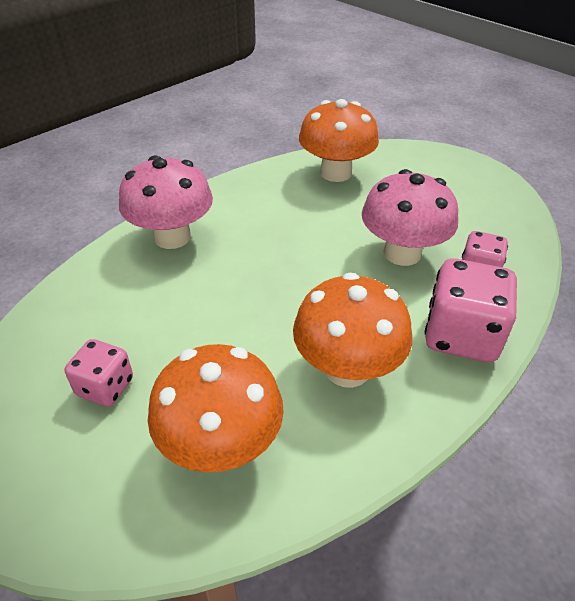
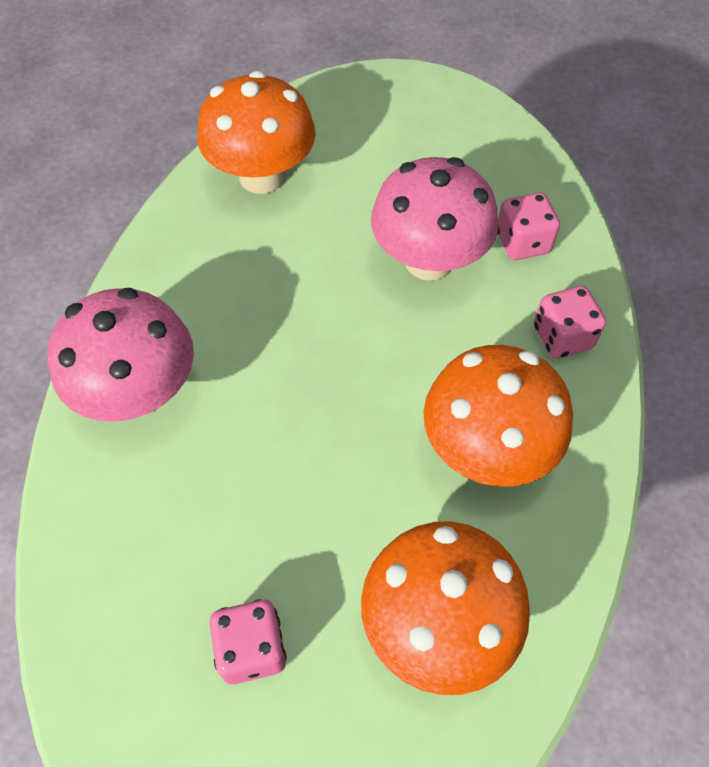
camera: 35 degrees left, 15 degrees up
(461, 335) = (562, 337): pink dice -> pink dice, size x0.59

